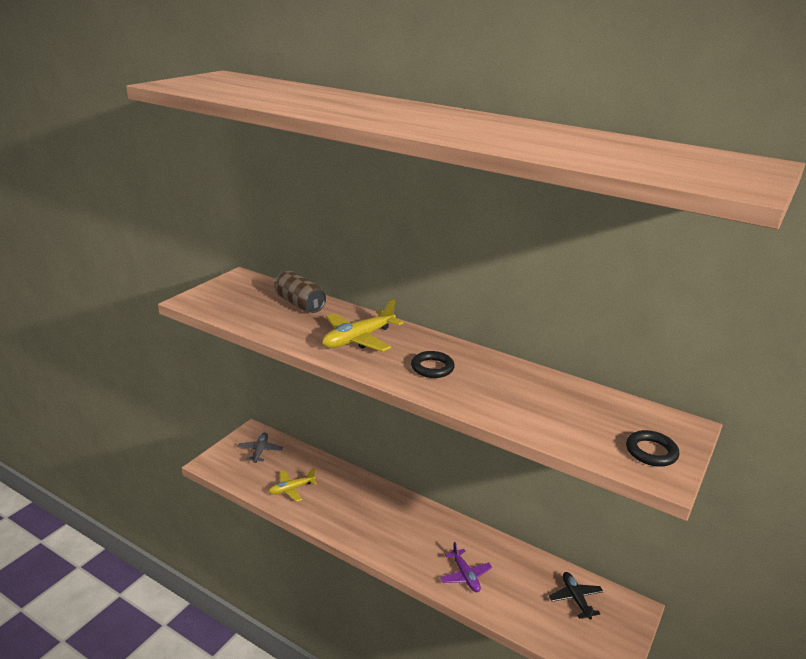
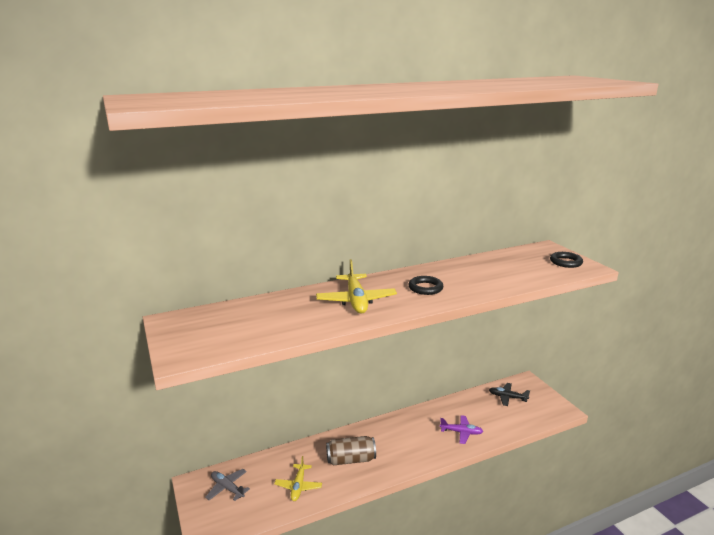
camera: 55 degrees left, 5 degrees down
(300, 304) = (266, 307): brown can -> brown can (351, 459)

